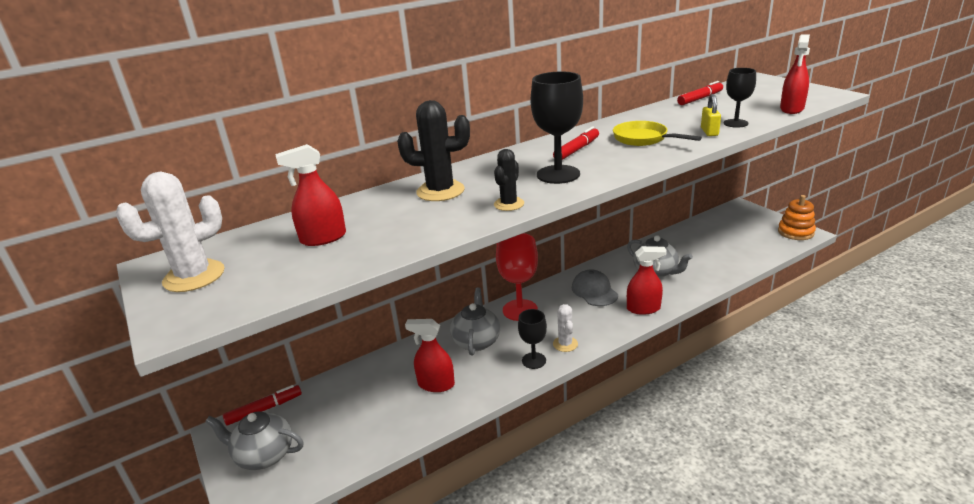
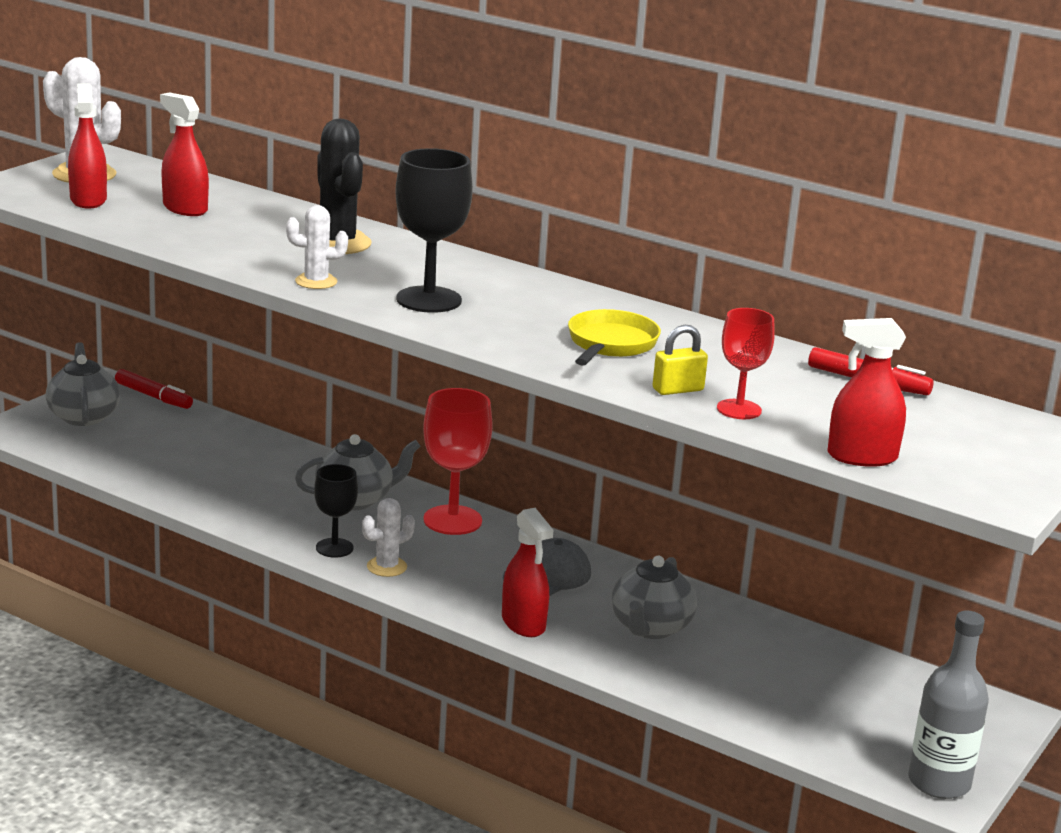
camera: 60 degrees right, 5 degrees down
(436, 384) = (248, 488): red spray bottle -> red spray bottle (88, 200)
(509, 204) = (316, 282): black cactus -> white cactus
(576, 150) = (532, 304): red marker -> none
(735, 123) = (739, 409): black goblet -> red goblet
(795, 232) = (939, 782): orange stacking toy -> grey bottle

